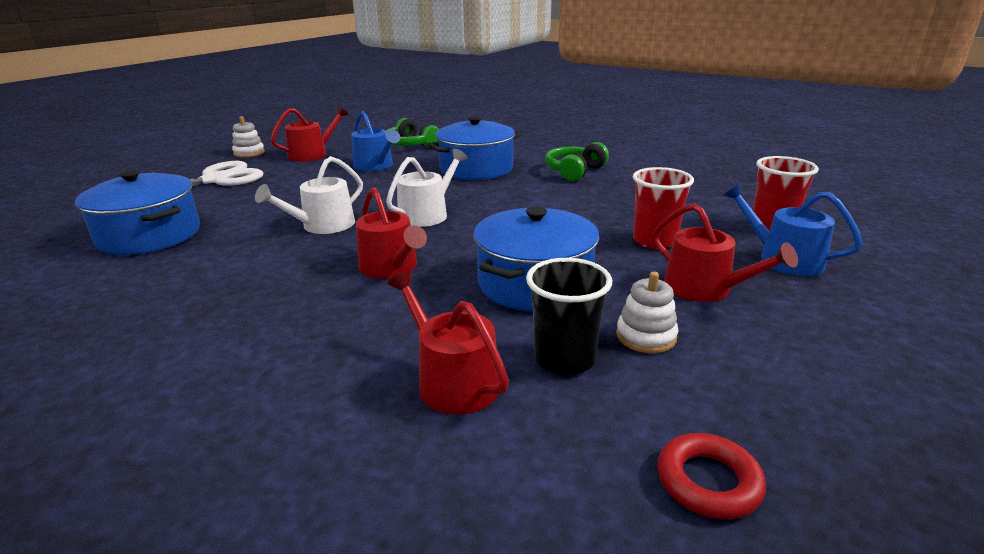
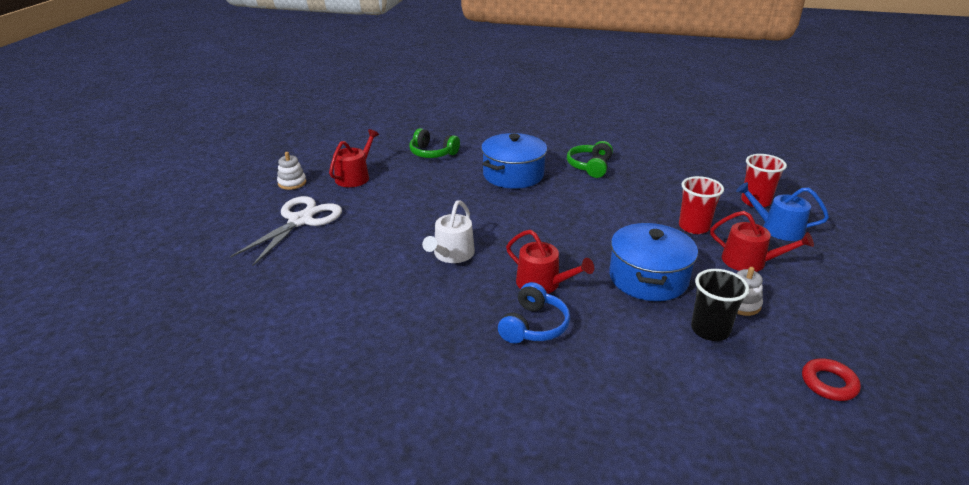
camera: 20 degrees left, 5 degrees up
(150, 236) = (319, 290): blue pot -> none
(327, 308) = (533, 326): none -> blue headphones
(376, 166) = (427, 183): blue watering can -> none
(427, 214) = (520, 229): white watering can -> none
(452, 380) = (660, 359): red watering can -> none

